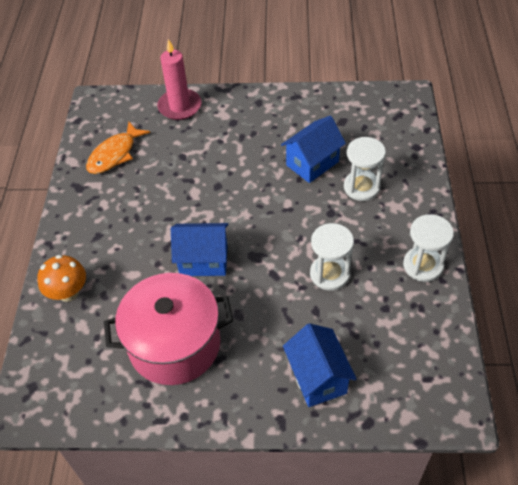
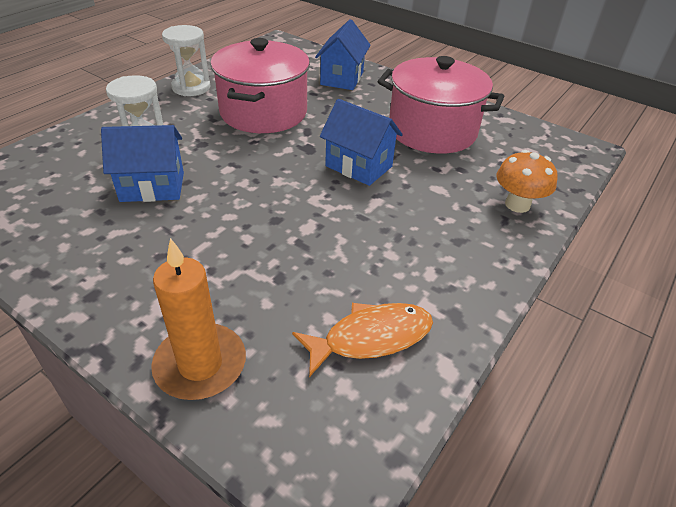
camera: 150 degrees left, 10 degrees down
(180, 106) = (200, 364): pink candle -> orange candle
(329, 274) = (263, 112): white hourglass -> pink pot

